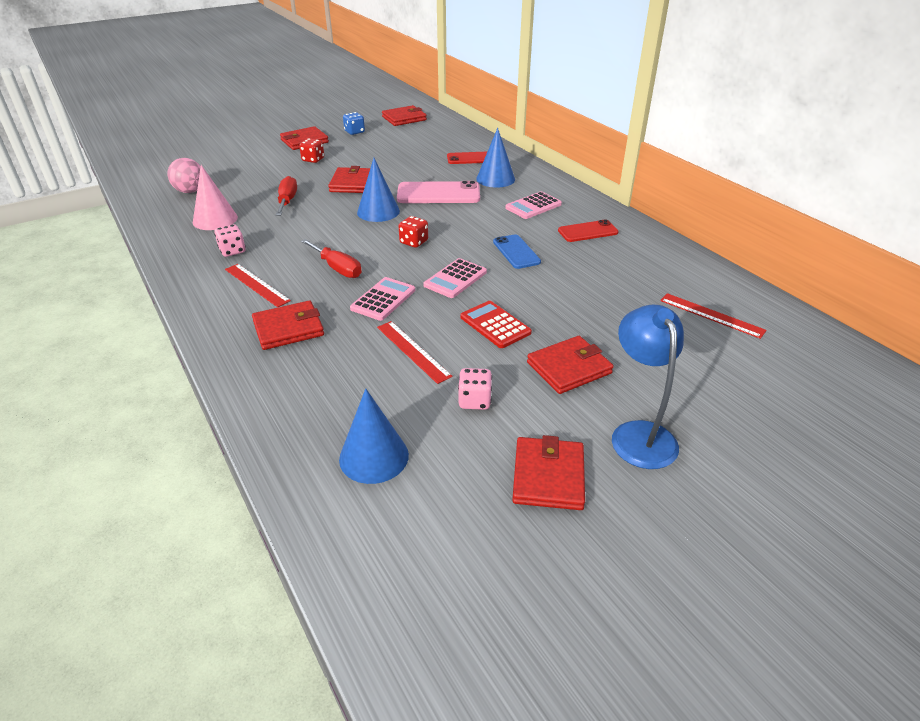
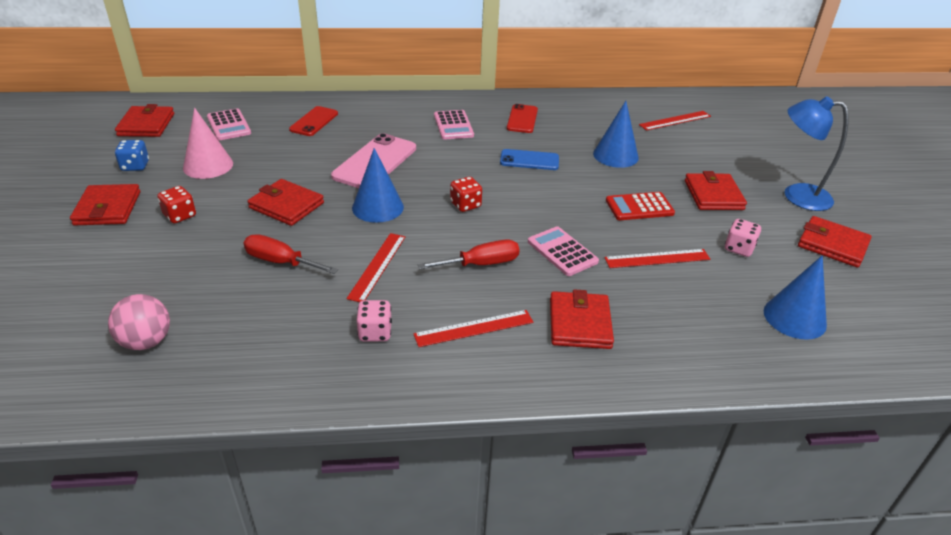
camera: 65 degrees left, 0 degrees up
(215, 219) = (269, 332): pink cone -> pink cone (208, 165)
(305, 231) = (377, 266): none -> red ruler
(455, 279) = (553, 203): pink calculator -> pink calculator (229, 125)
(495, 179) = (377, 124): blue cone -> blue cone (615, 155)

